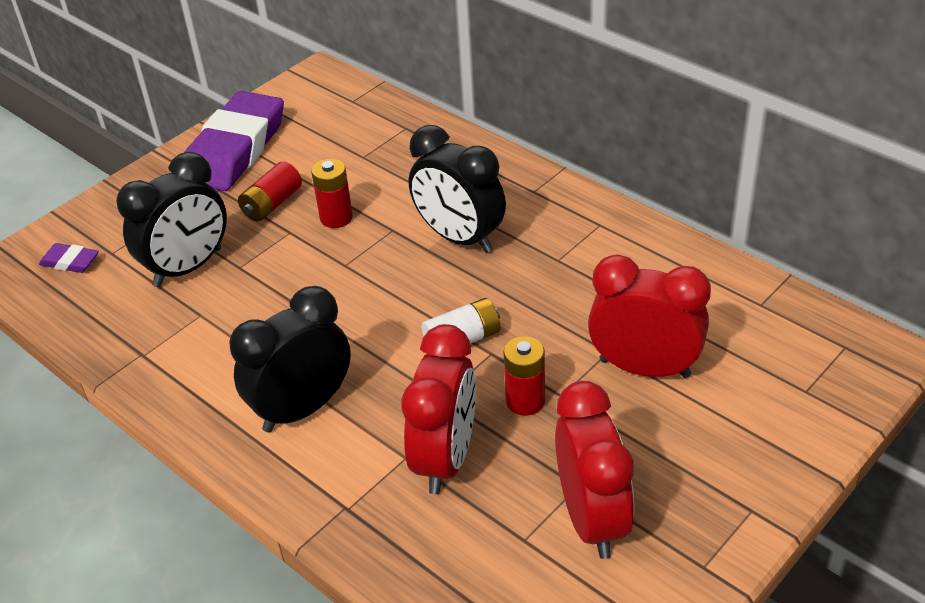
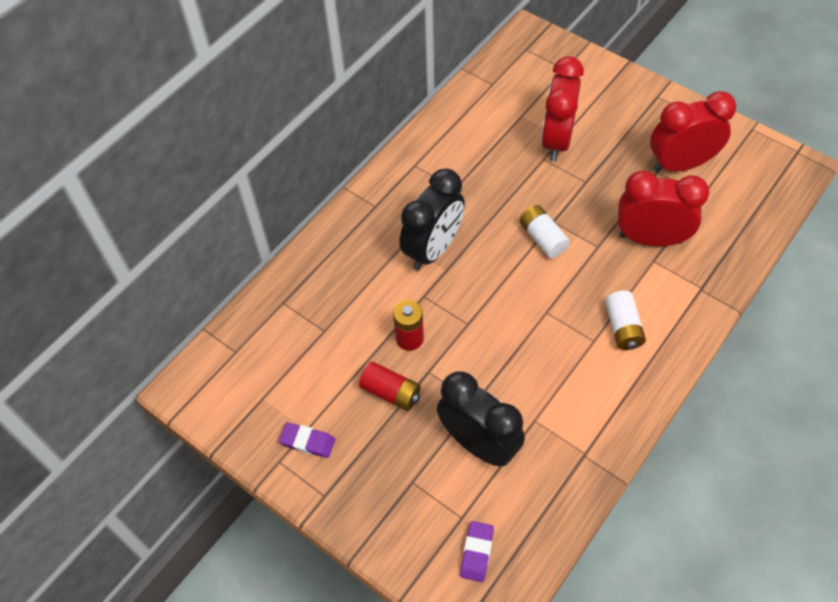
camera: 95 degrees left, 15 degrees up
(235, 149) = (307, 442): purple eraser -> purple eraser, size x0.42
(302, 409) = (623, 327): black clock -> white battery
(525, 401) = (594, 200): red battery -> none

